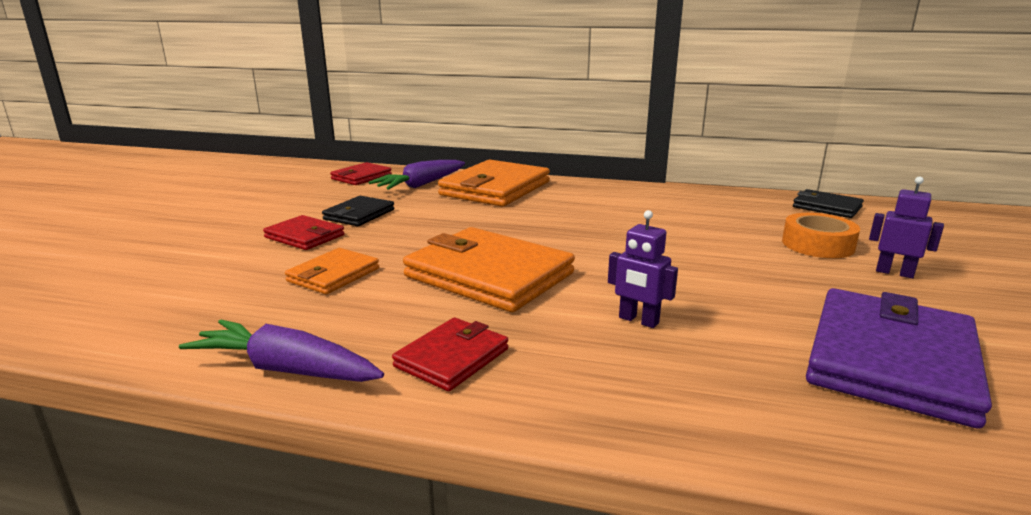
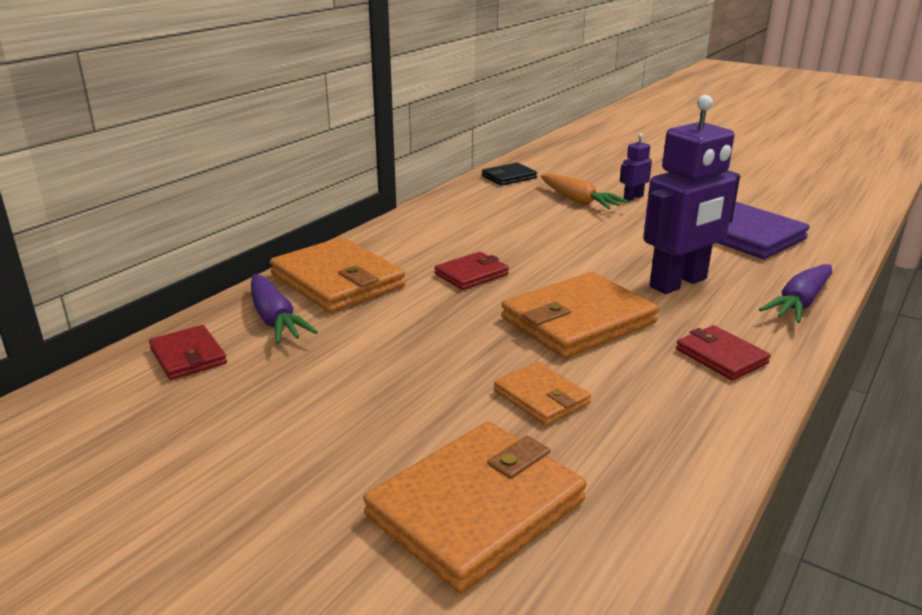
camera: 70 degrees left, 5 degrees up
(177, 271) = (477, 508): none -> orange wallet
(286, 369) = (731, 429): purple carrot -> purple carrot (799, 303)
(305, 236) = (411, 411): red wallet -> red wallet (471, 274)
(359, 214) = (358, 370): black wallet -> none
(638, 320) = (679, 283): purple robot -> purple robot, size x2.23
(817, 245) = (578, 201): orange tape -> orange carrot

